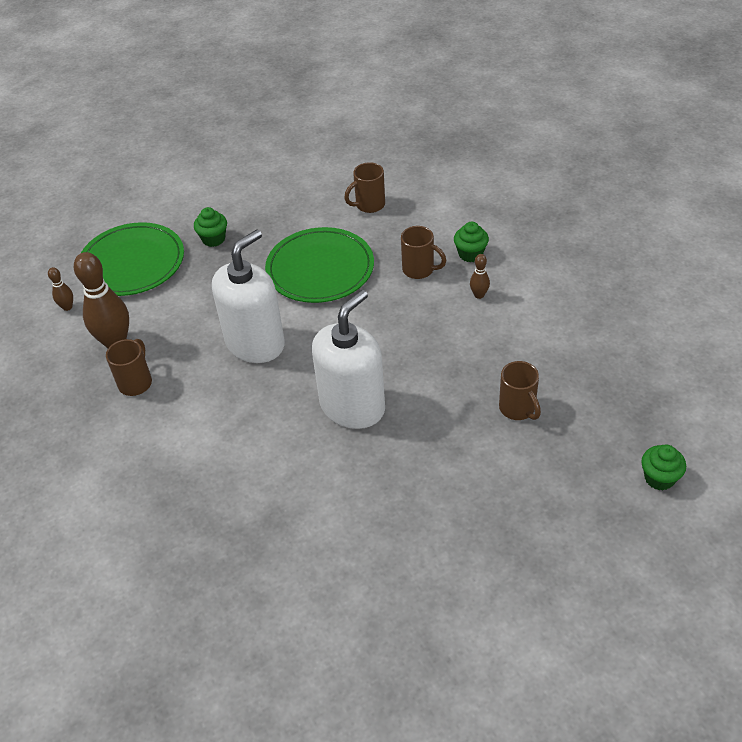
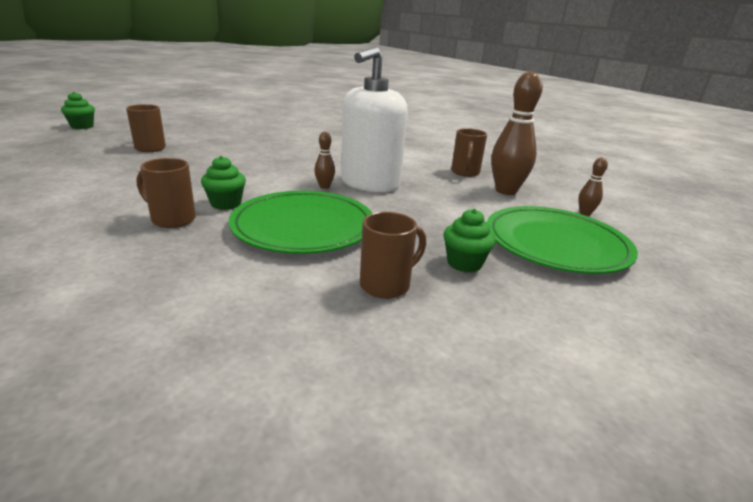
camera: 170 degrees right, 20 degrees down
(352, 406) = (282, 155): white soap dispenser -> none
(369, 205) = (205, 299): brown mug -> brown mug (386, 285)
(470, 254) = (87, 229): green cupcake -> green cupcake (226, 204)
(479, 295) = (116, 198): brown bowling pin -> brown bowling pin (324, 187)

